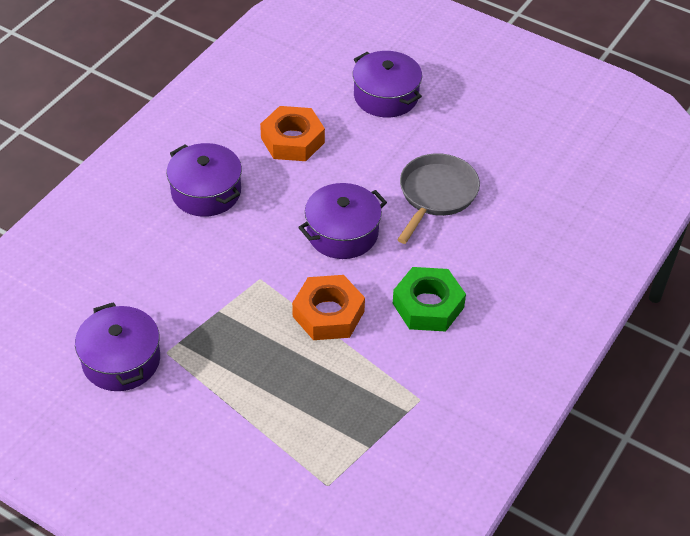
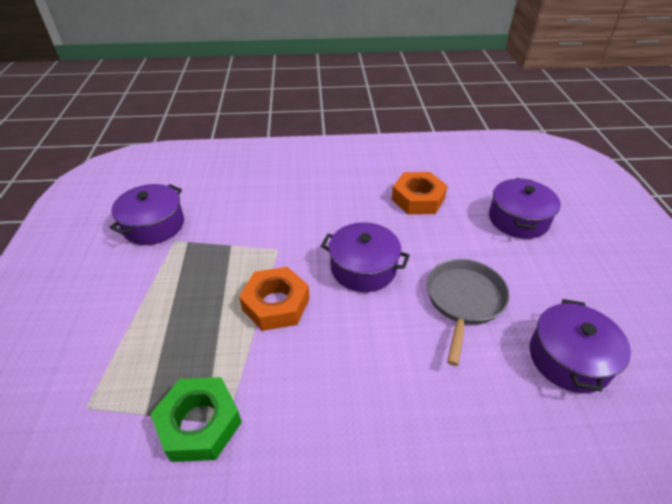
camera: 55 degrees right, 5 degrees down
(206, 192) = (329, 187): purple pot -> purple pot (569, 358)
(428, 305) = (340, 365): green nut -> green nut (199, 423)
(436, 195) = (464, 301): grey pan -> grey pan turned 60 degrees counterclockwise

